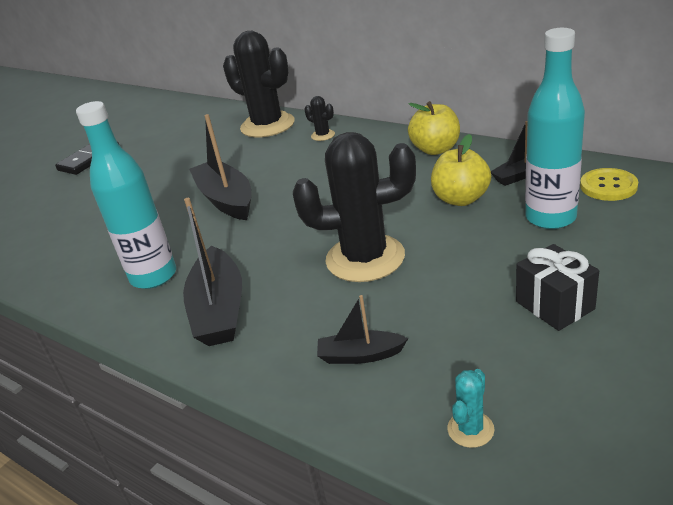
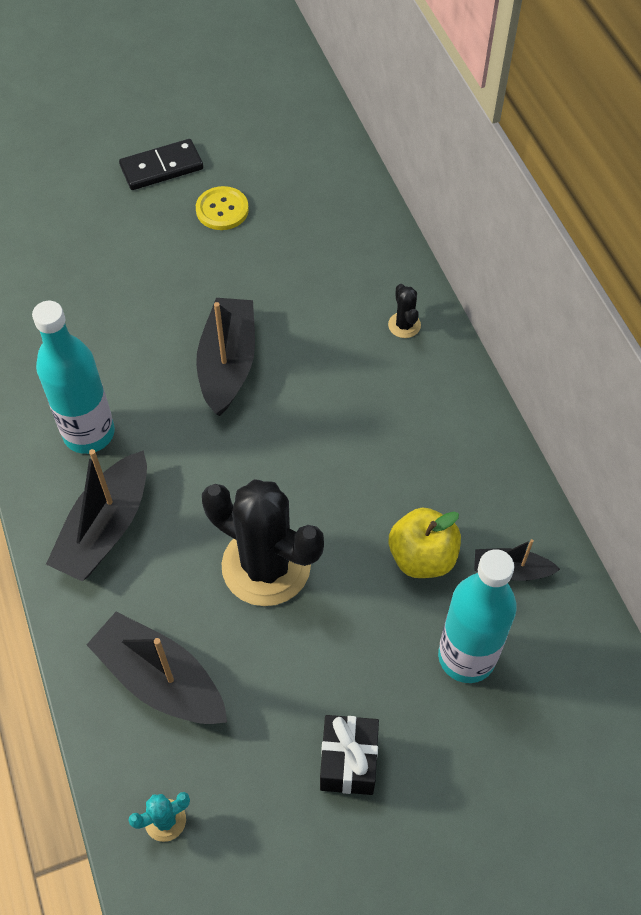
camera: 30 degrees right, 25 degrees up
(267, 125) = (370, 253): black cactus -> none
(360, 355) = (160, 679): black boat -> black boat, size x1.81
(435, 149) = (482, 454): yellow apple -> none
(608, 186) = (567, 662): yellow button -> yellow button (222, 210)

